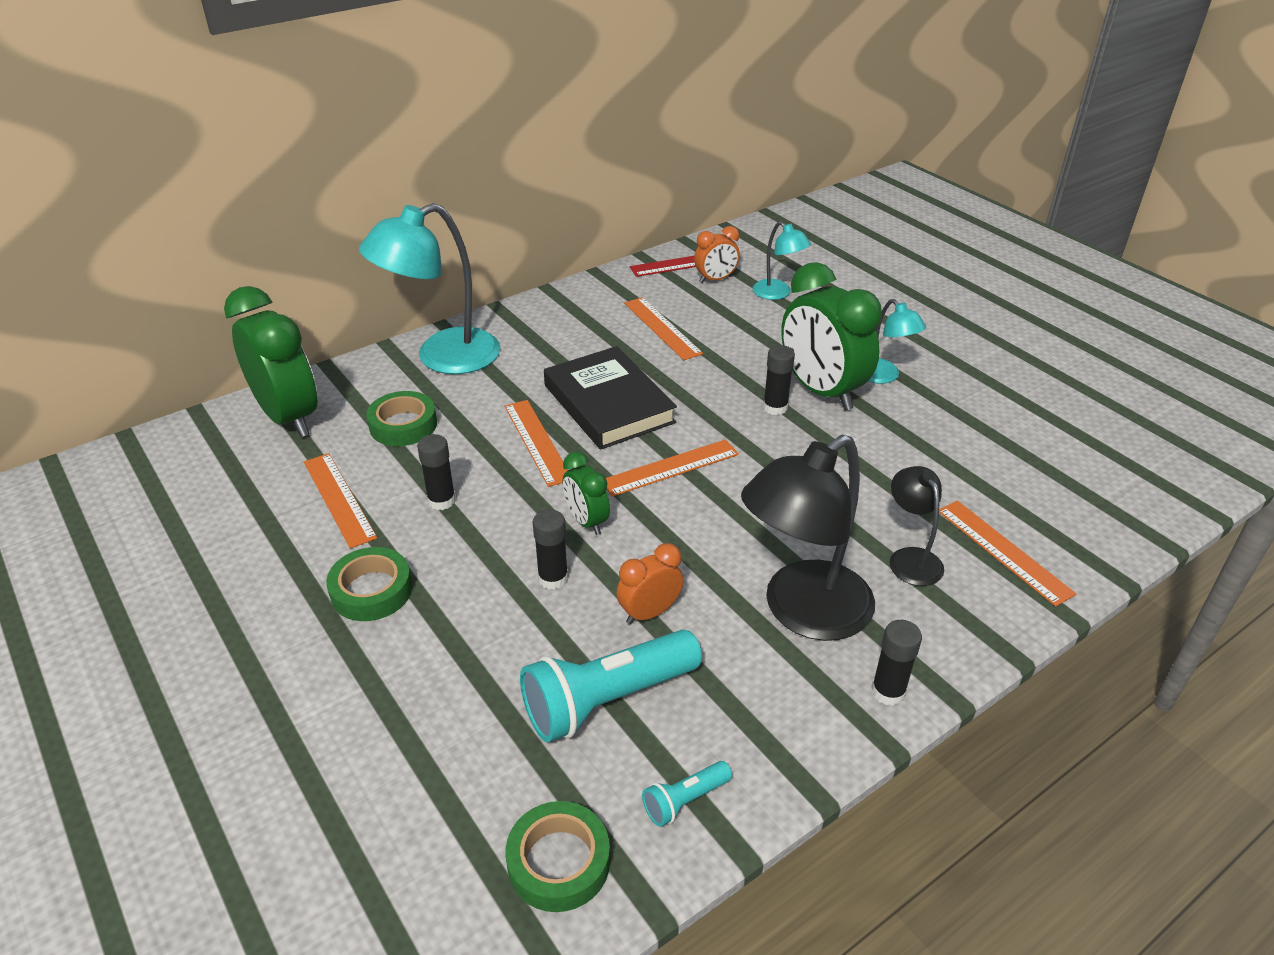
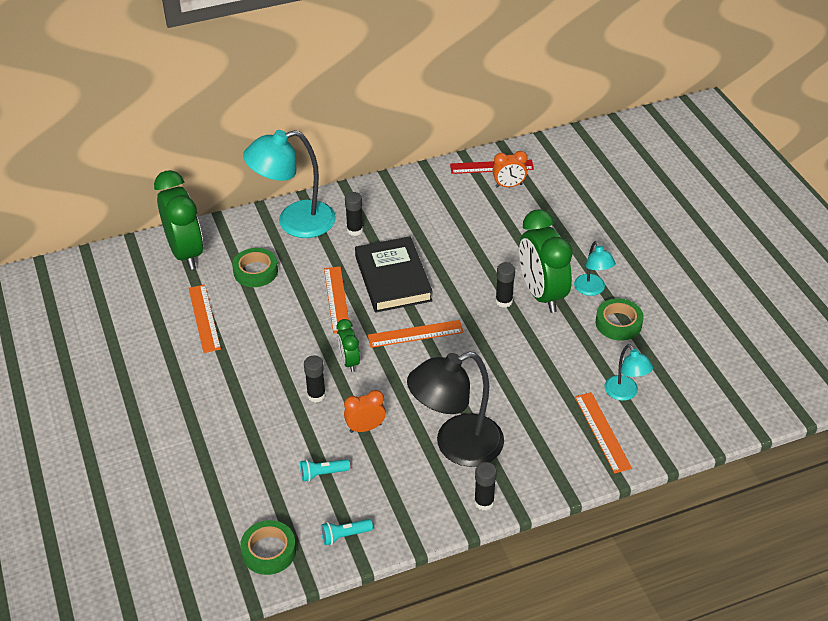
camera: 15 degrees right, 5 degrees up
(371, 590) = (210, 382): green tape -> green tape (618, 323)
(441, 500) = (265, 331): black glue stick -> black glue stick (355, 230)
(607, 700) = (323, 474): turquoise flashlight -> turquoise flashlight, size x0.47
(662, 328) = (453, 222): orange ruler -> none
(777, 293) = (549, 206): turquoise lamp -> turquoise lamp (625, 393)
(910, 558) = (540, 425): black lamp -> none

